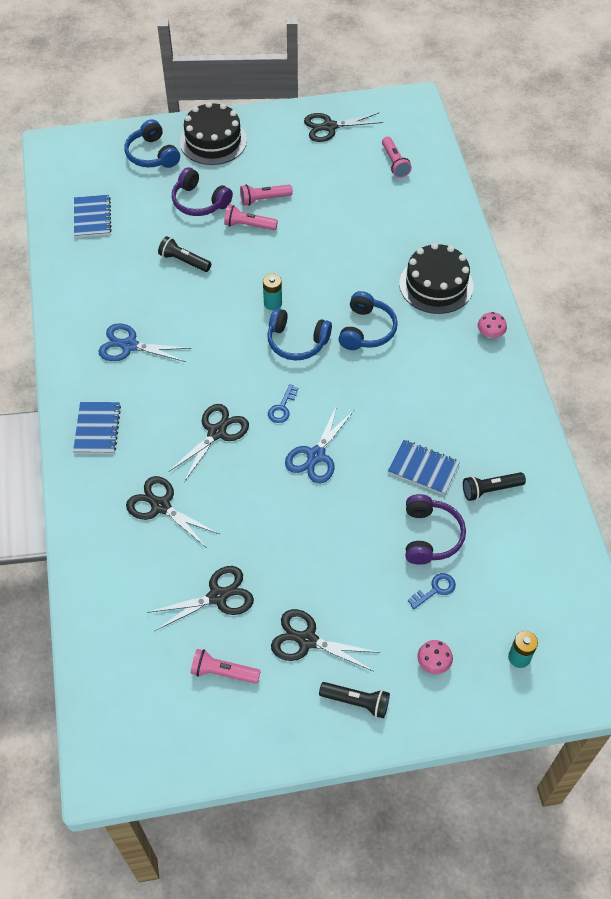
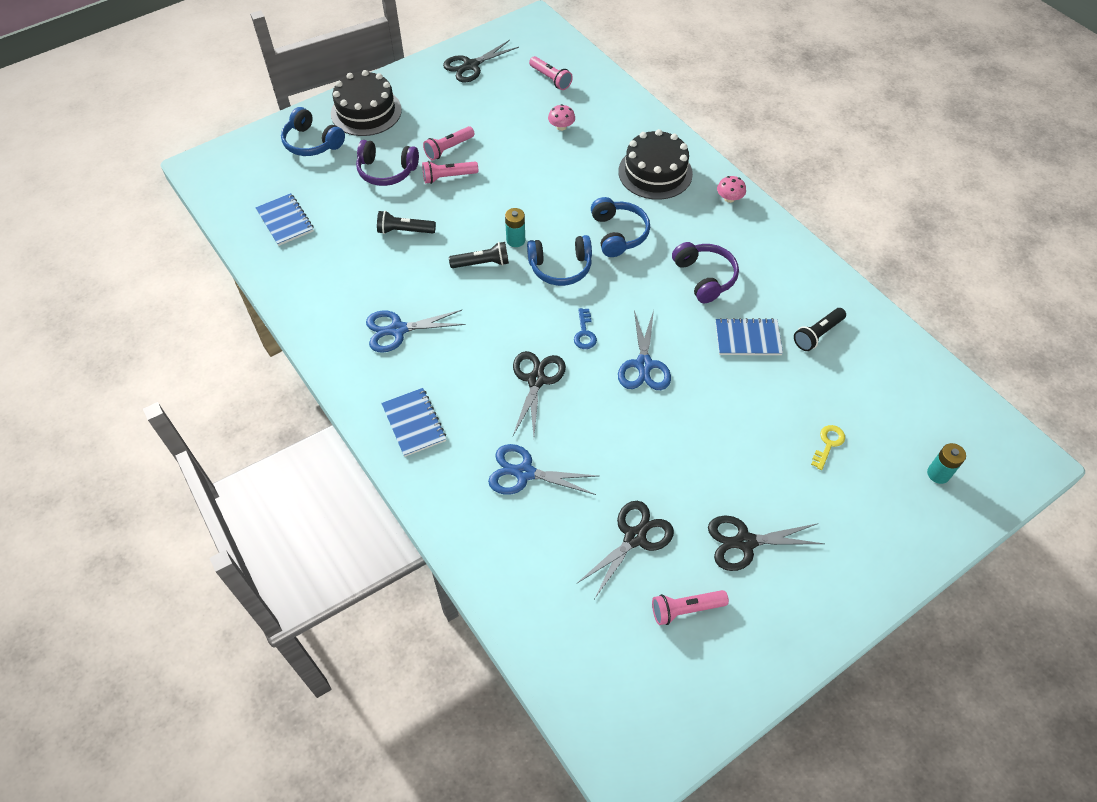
camera: 25 degrees left, 0 degrees up
(160, 506) = (524, 473): black scissors -> blue scissors
(356, 702) = (826, 580): black flashlight -> black flashlight (482, 263)
(430, 536) = (792, 397): purple headphones -> purple headphones (704, 277)
(433, 663) = (869, 512): pink mushroom -> pink mushroom (561, 127)
(435, 589) = (828, 444): blue key -> yellow key

